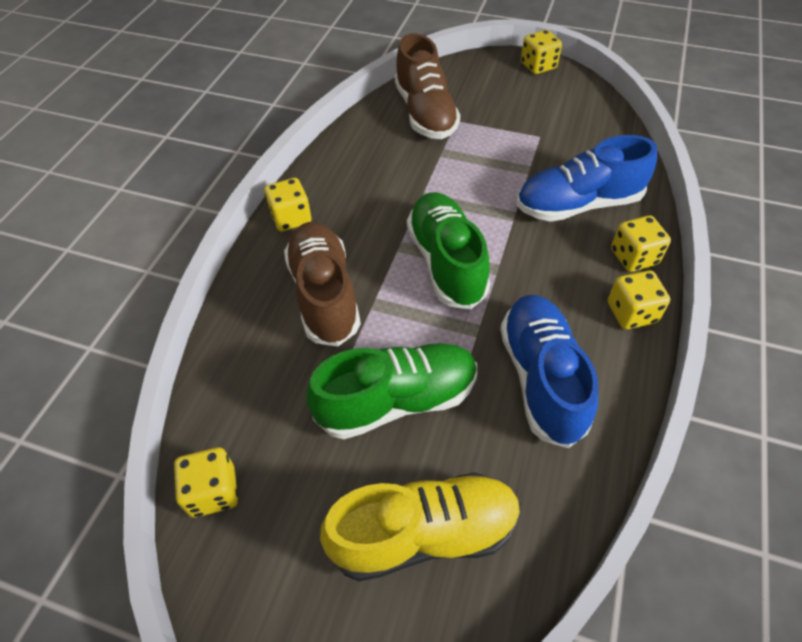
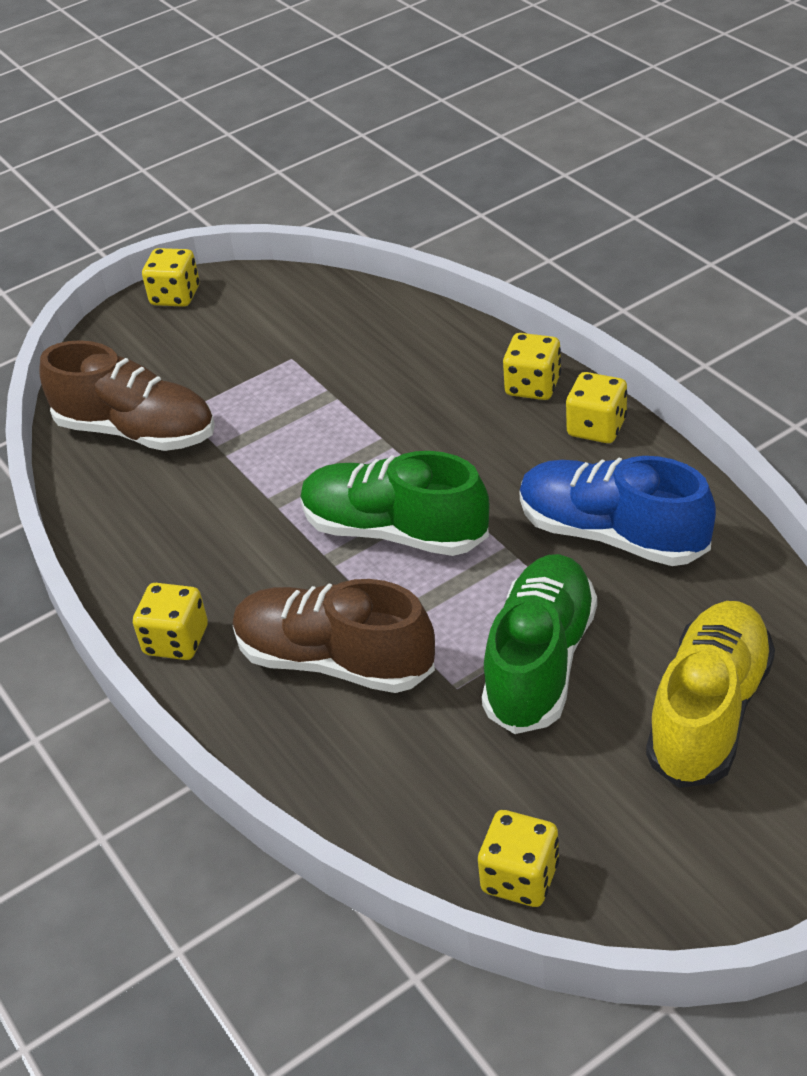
camera: 50 degrees left, 10 degrees down
(577, 205) = (423, 386): blue shoe -> none

